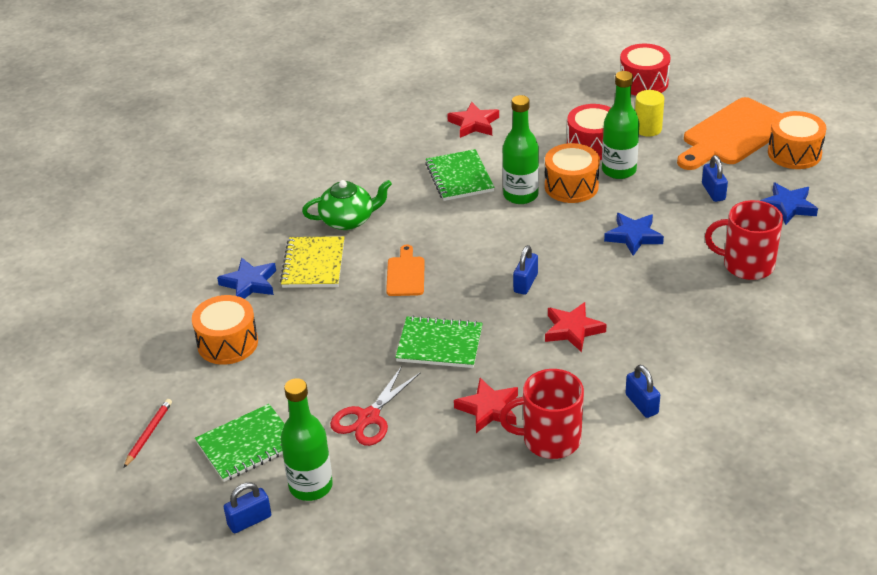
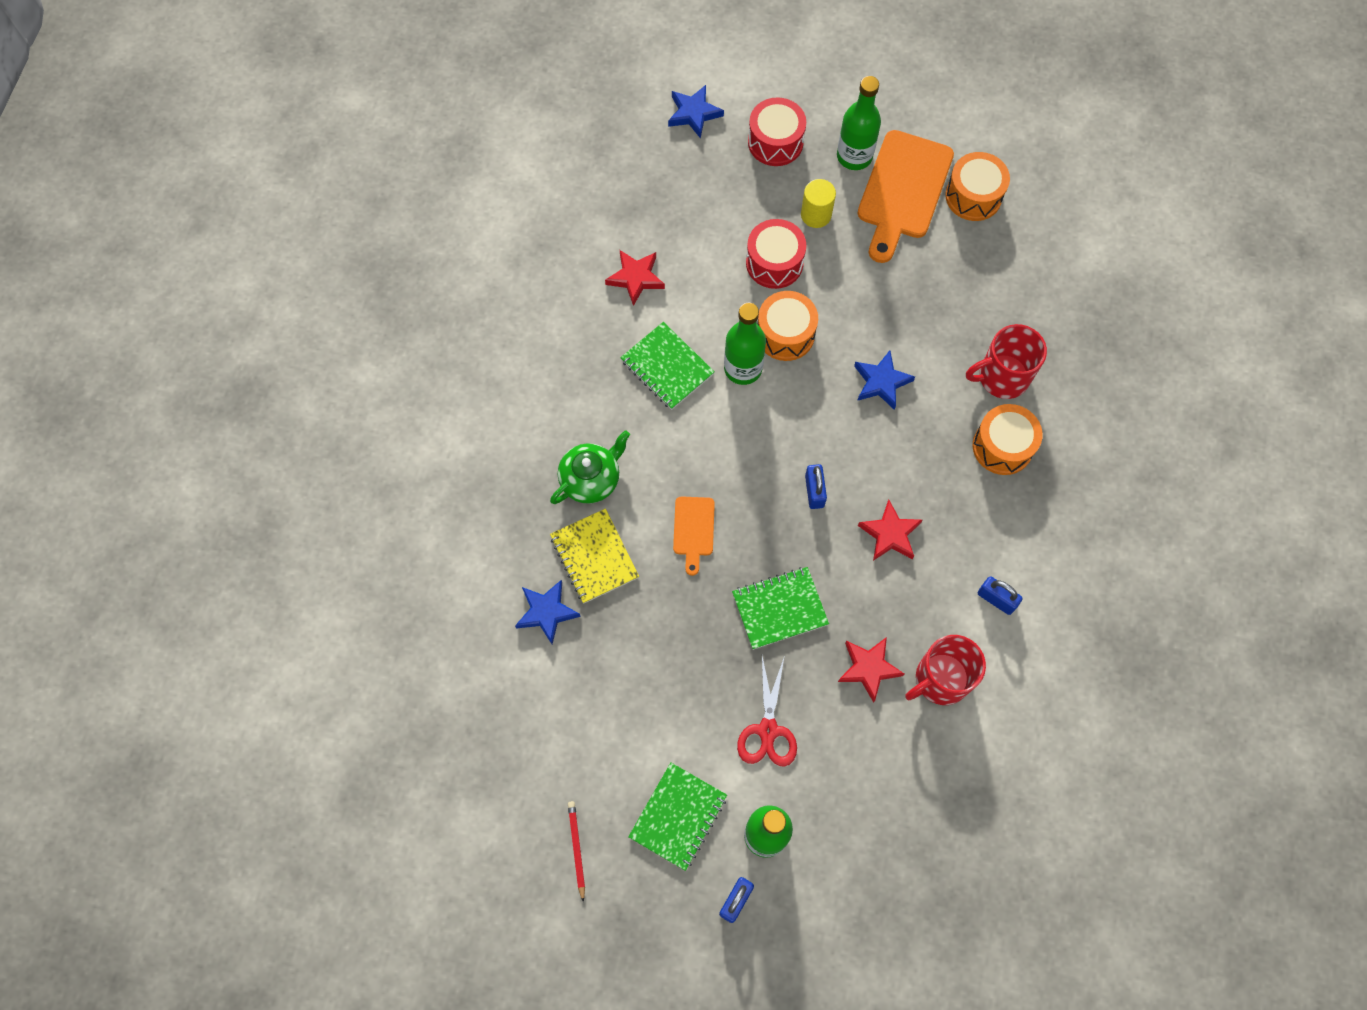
camera: 30 degrees left, 30 degrees up
(227, 343) = (577, 701): orange drum -> orange drum (1002, 446)
(405, 274) = (693, 530): orange cutting board -> orange cutting board turned 150 degrees counterclockwise
(619, 170) = (819, 291): green bottle -> green bottle (854, 156)
(713, 192) = (924, 286): blue padlock -> none
(788, 206) = (1002, 278): blue star -> blue star (694, 113)

